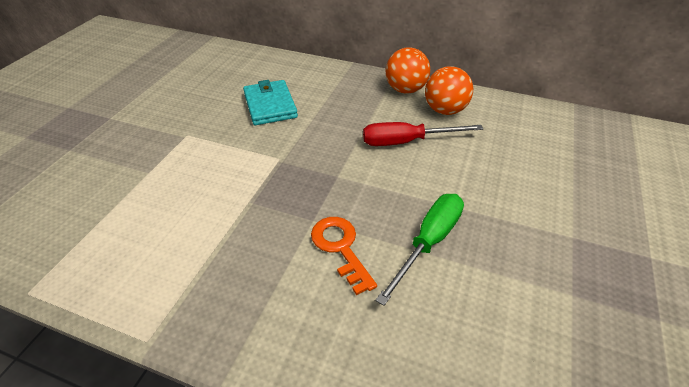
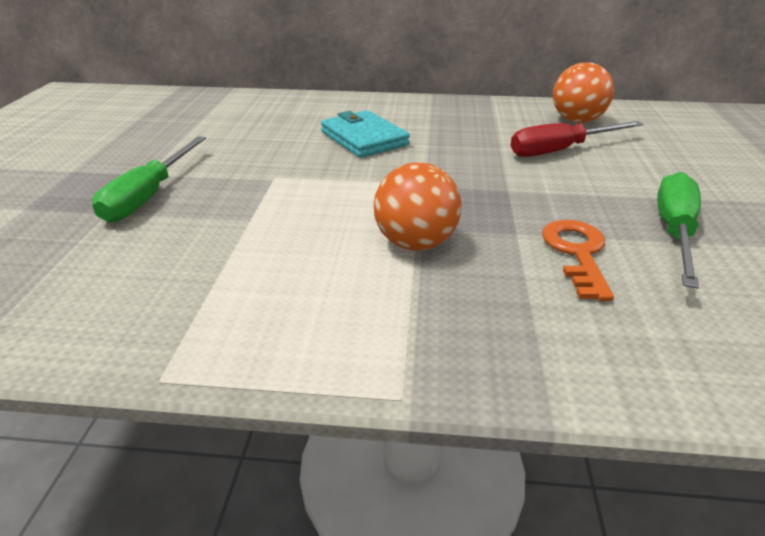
camera: 15 degrees left, 10 degrees down
(101, 139) = (149, 195): none -> green screwdriver
(340, 248) = (577, 253): orange key -> orange key turned 45 degrees clockwise
(405, 90) = (516, 109): orange ball -> orange ball (415, 243)

